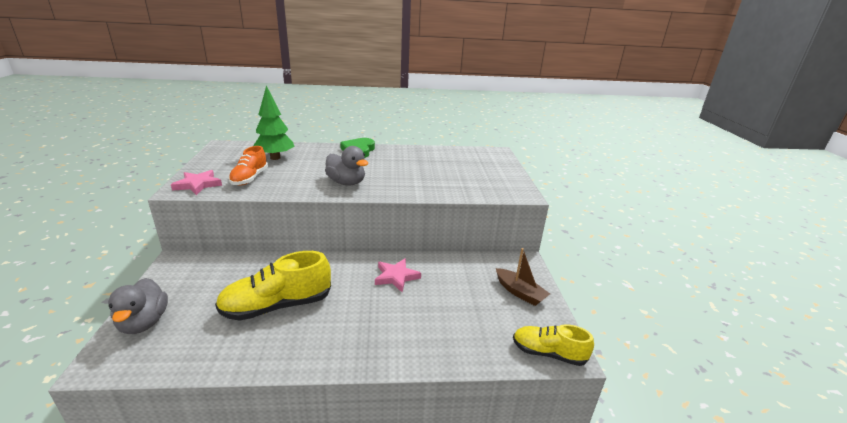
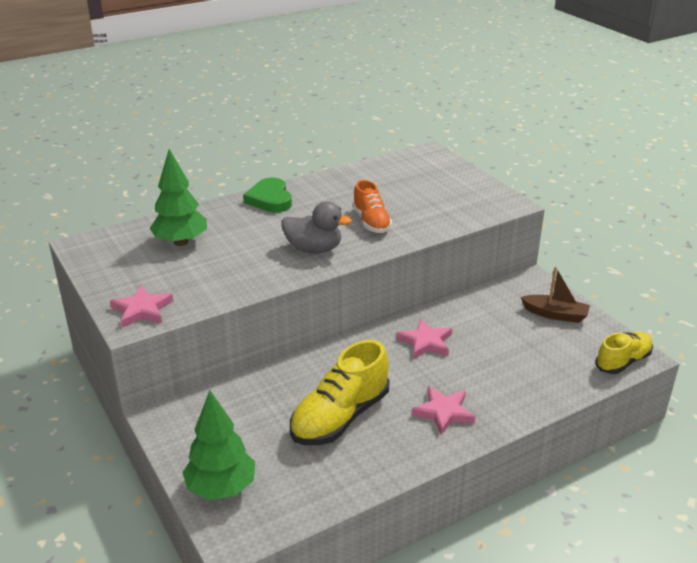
camera: 25 degrees left, 5 degrees up
(144, 323) = (221, 488): grey duck -> green tree
(249, 178) = (193, 281): orange shoe -> orange shoe (371, 222)
(353, 334) = (443, 412): none -> pink star
(548, 353) = (623, 361): yellow shoe -> yellow shoe turned 150 degrees clockwise

